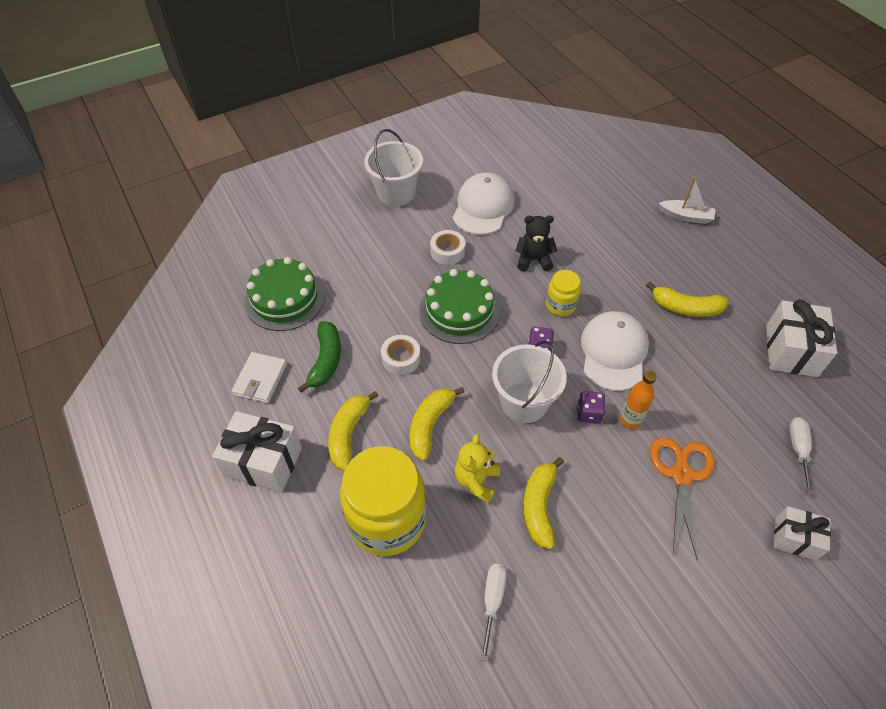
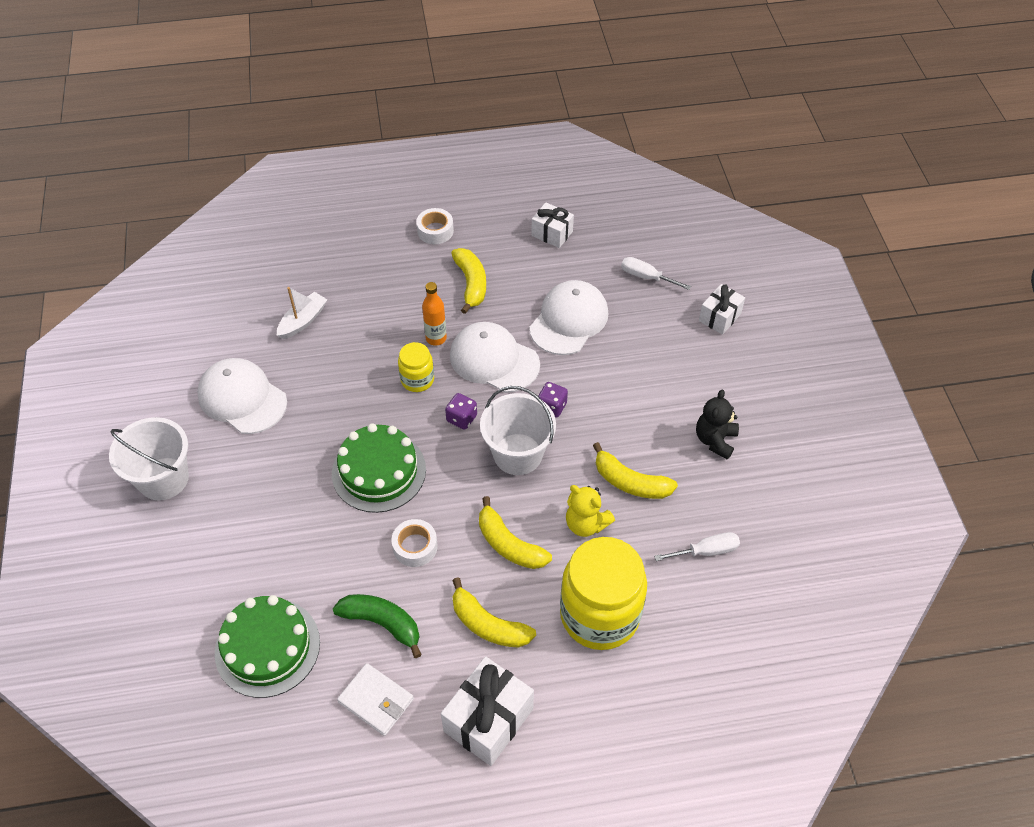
camera: 70 degrees left, 0 degrees up
(447, 251) = (289, 455): white tape -> white tape (435, 231)
(492, 602) = (706, 551): white screwdriver -> white screwdriver turned 135 degrees clockwise
(533, 259) = (345, 380): black teddy bear -> black teddy bear (715, 440)
(630, 420) = (572, 378): orange bottle -> orange bottle (436, 338)
(681, 475) = (639, 365): orange scissors -> none
(686, 216) = (361, 233): white boat -> white boat (303, 321)
(686, 308) = (471, 283): yellow banana -> yellow banana turned 45 degrees counterclockwise
(696, 397) = (569, 320): none -> white cap
(791, 351) = (552, 233): white gift -> white gift, size x0.61

